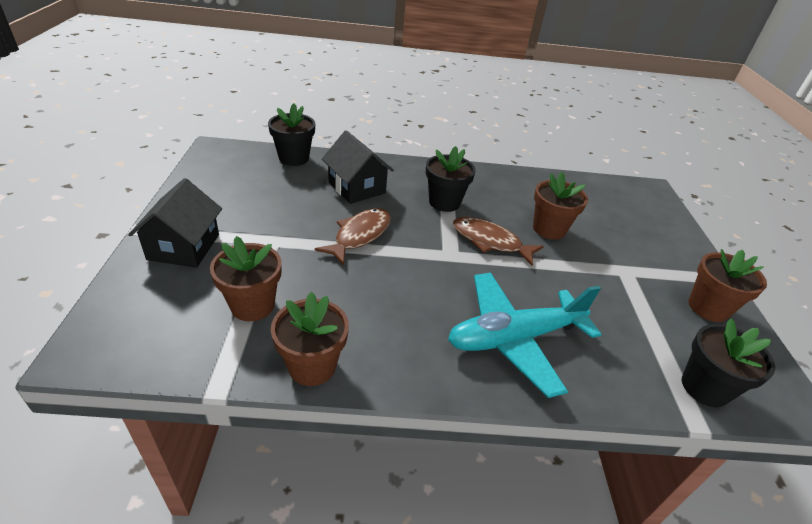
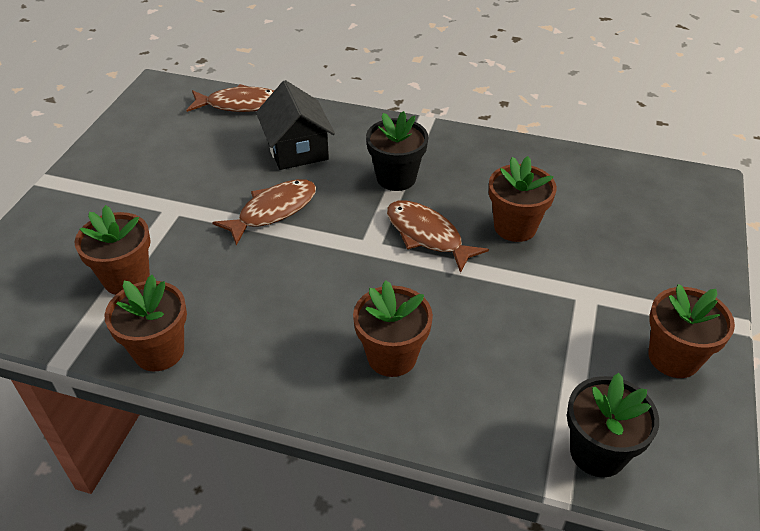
camera: 20 degrees right, 5 degrees up
(184, 247) = (83, 205): black house -> none
(294, 158) = (240, 105): black flower pot -> brown fish
(514, 338) = (392, 356): turquoise plane -> brown flower pot

